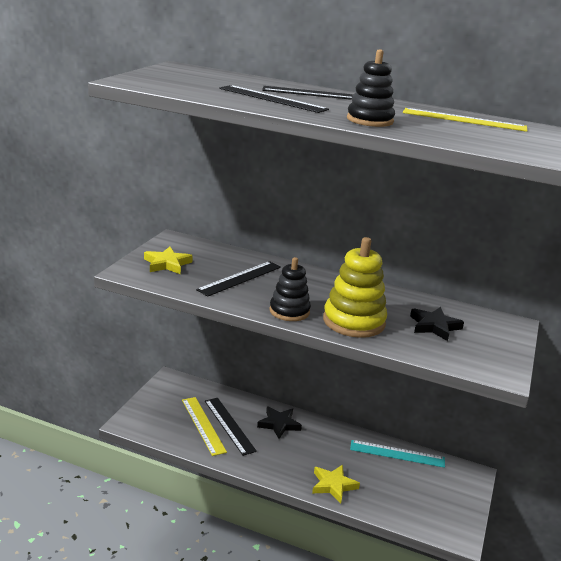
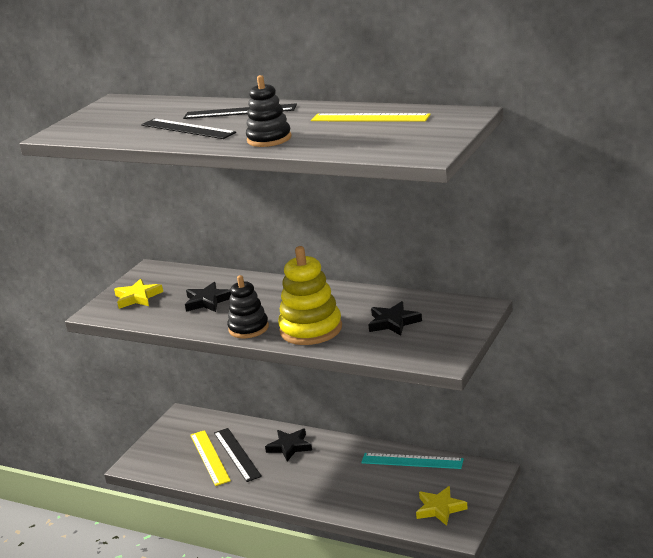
camera: 10 degrees right, 0 degrees up
(240, 278) = (207, 301): black ruler -> black star
(333, 485) = (336, 500): yellow star -> yellow star (440, 508)

